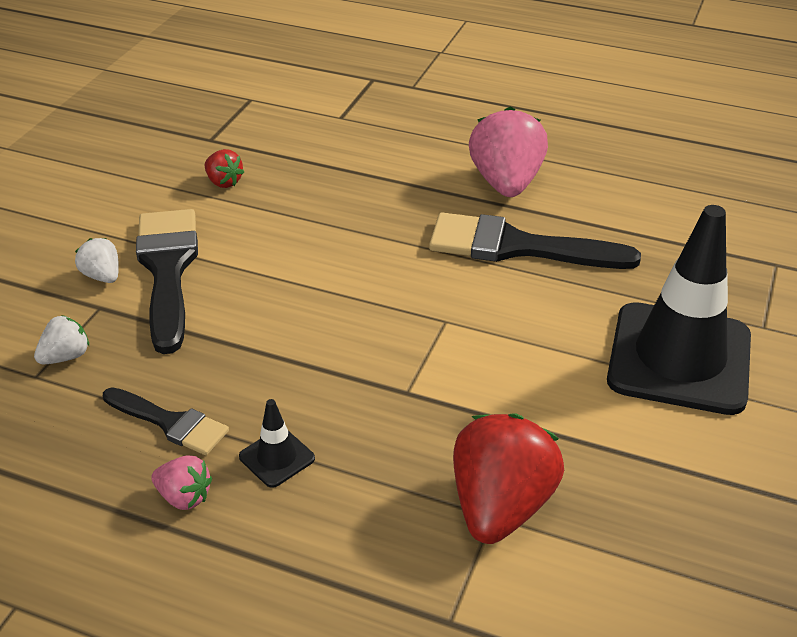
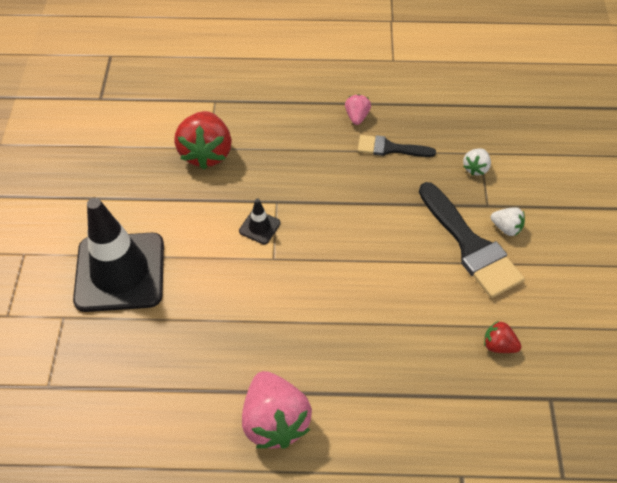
camera: 160 degrees right, 15 degrees up
(184, 497) = (357, 117): pink strawberry -> pink strawberry turned 90 degrees clockwise
(277, 458) = (325, 146): black traffic cone -> black traffic cone (259, 227)
(517, 247) = (245, 343): black brush -> none

